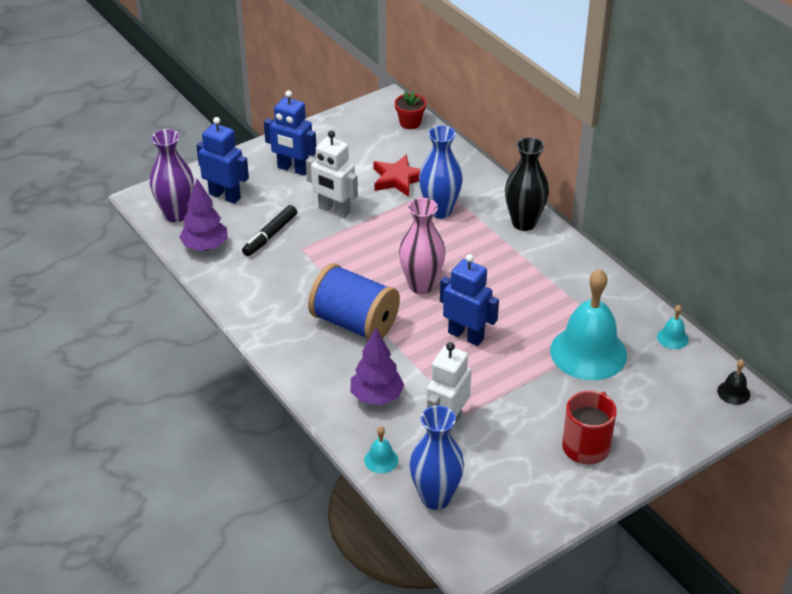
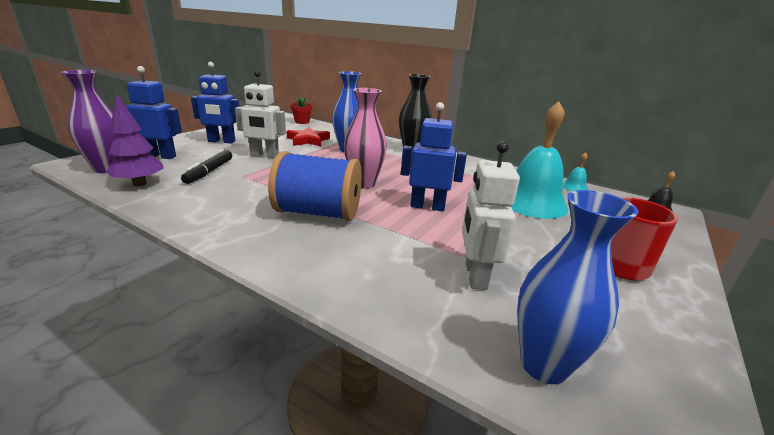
camera: 25 degrees left, 15 degrees down
(376, 397) = (379, 266): purple tree -> none
(381, 460) = (433, 333): turquoise bell -> none

